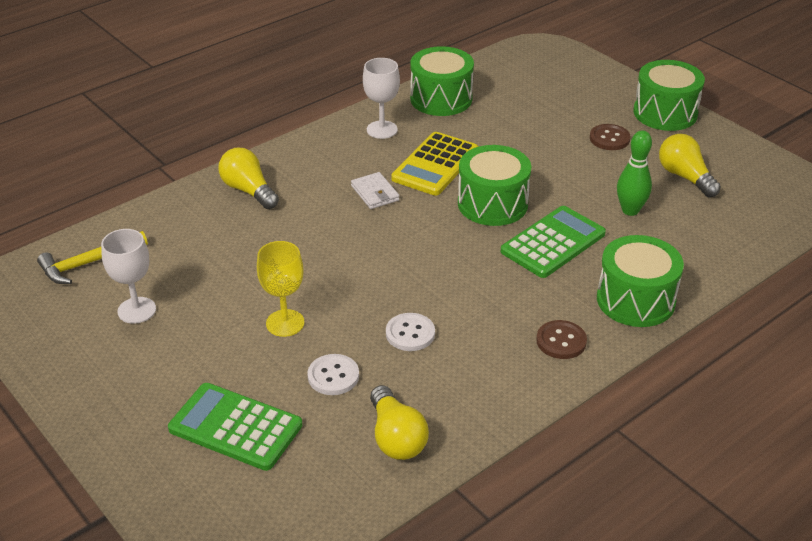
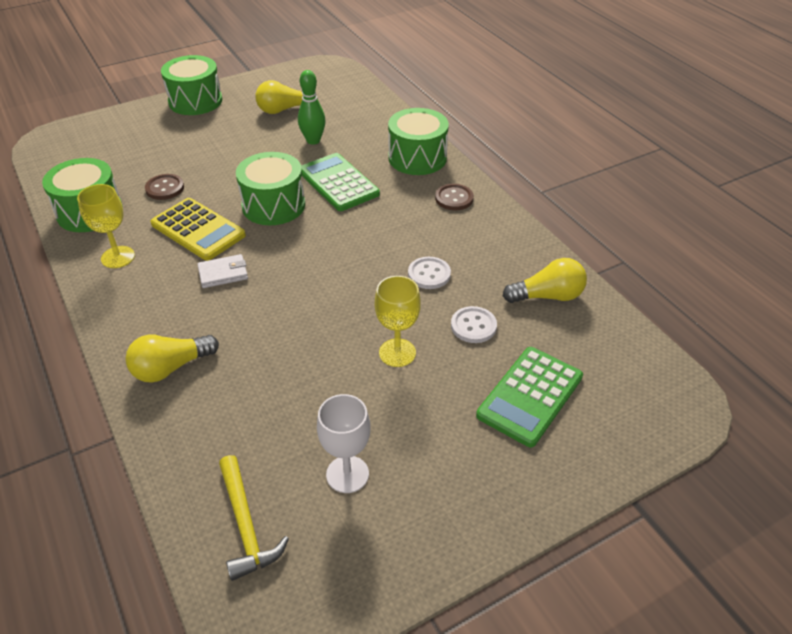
camera: 80 degrees left, 5 degrees up
(382, 130) = (118, 257): white goblet -> yellow goblet
(609, 139) = (214, 132): brown button -> brown button (165, 188)

